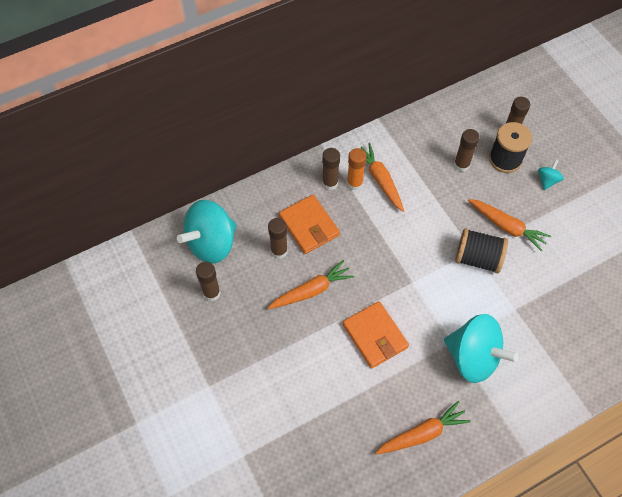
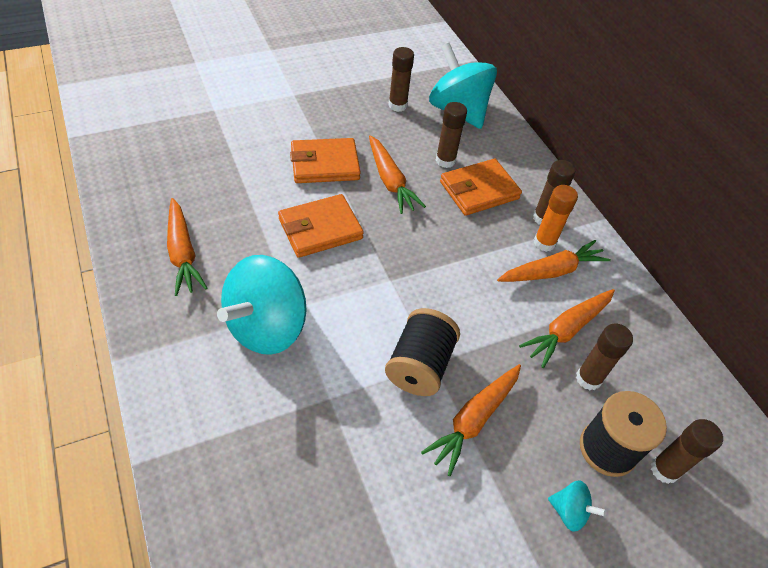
camera: 90 degrees right, 10 degrees down
(301, 343) = (325, 164): none -> orange wallet
(427, 174) = (567, 329): none -> orange carrot

